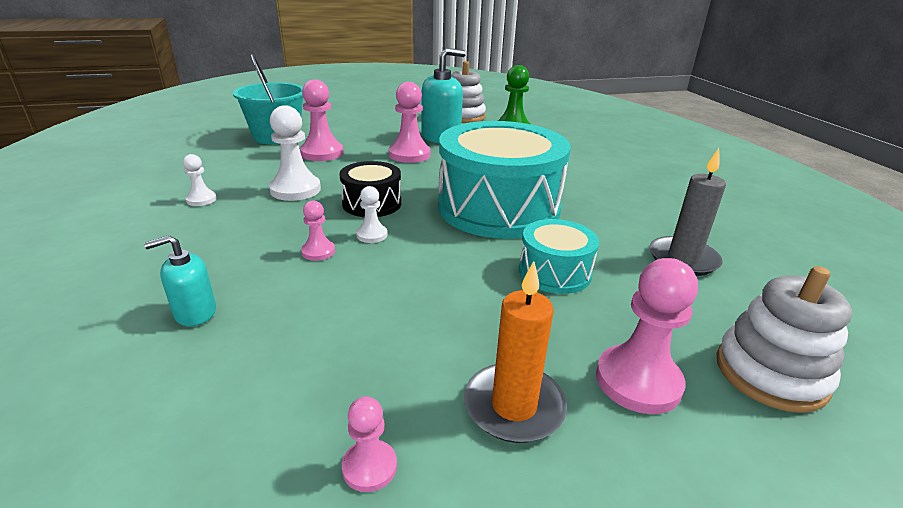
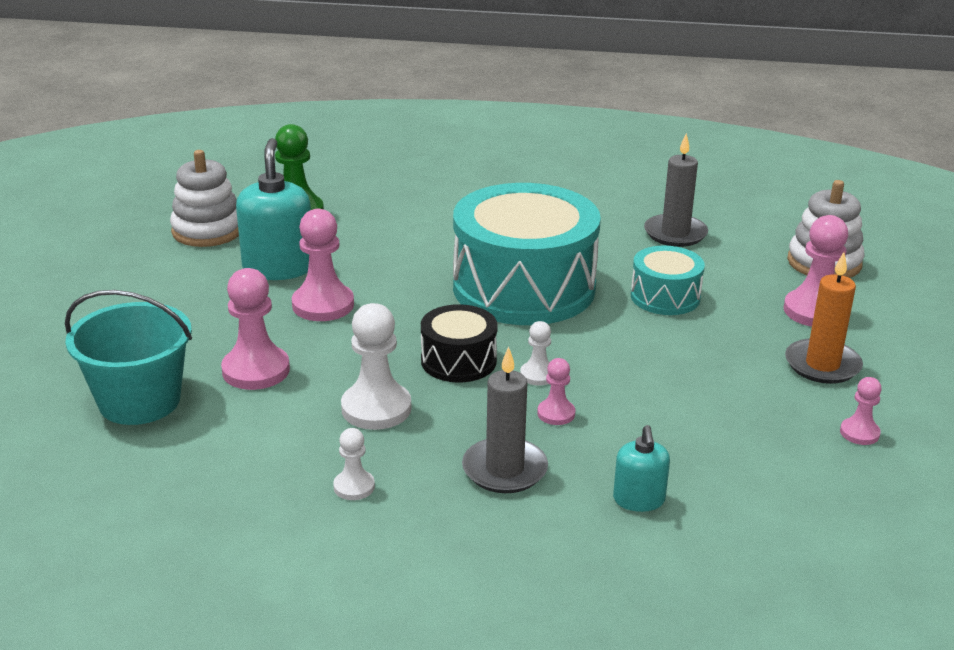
camera: 65 degrees left, 0 degrees up
(231, 244) = (504, 469): none -> grey candle

